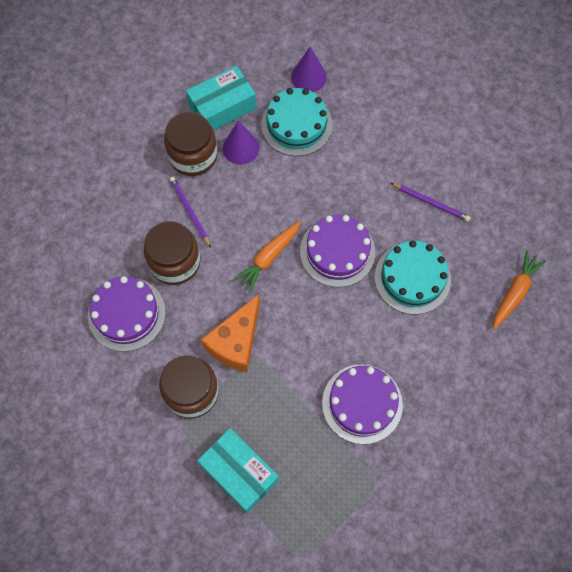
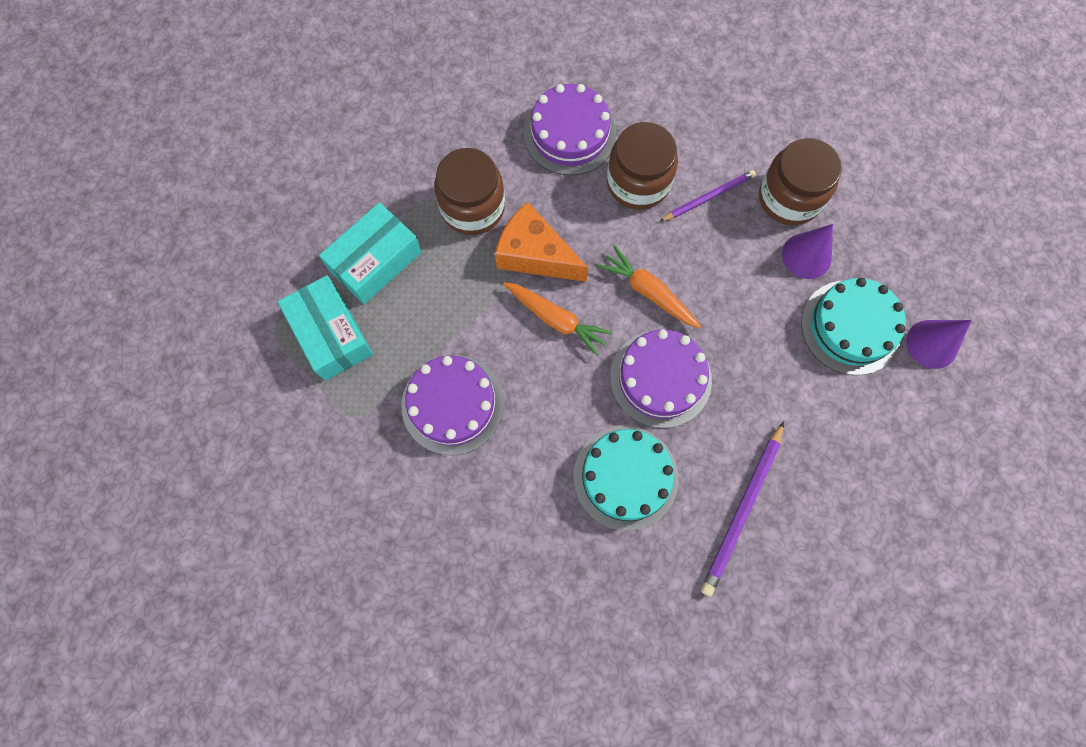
camera: 90 degrees right, 5 degrees up
(222, 107) = (867, 231): turquoise box -> turquoise box (331, 334)
(431, 203) = (742, 510): purple pencil -> purple pencil, size x1.54
(515, 292) = (608, 623): orange carrot -> orange carrot (556, 319)

